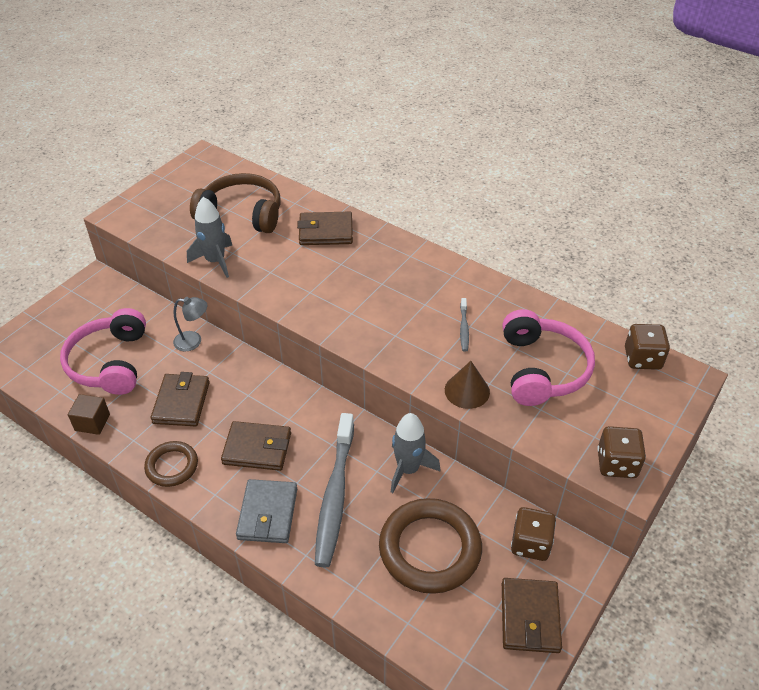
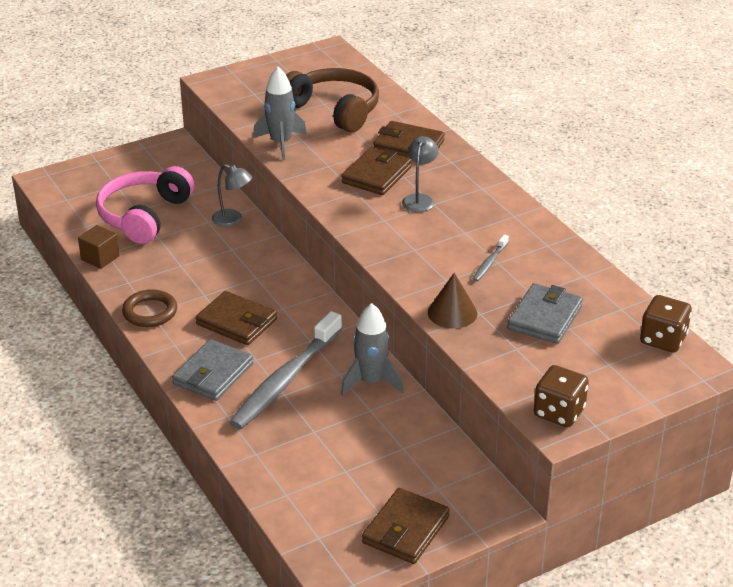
camera: 25 degrees right, 10 degrees down
(181, 402) = (189, 266): brown wallet -> brown wallet (376, 175)
(368, 282) = (419, 199): none -> grey lamp
(430, 549) = (347, 448): brown ring -> none
(530, 544) = (450, 477): brown dice -> none
(542, 369) = (544, 317): pink headphones -> grey wallet

